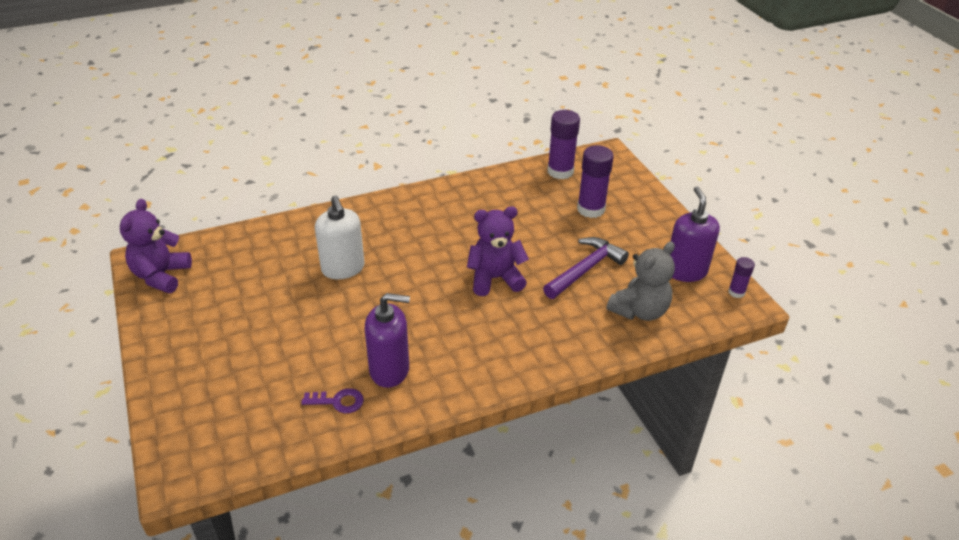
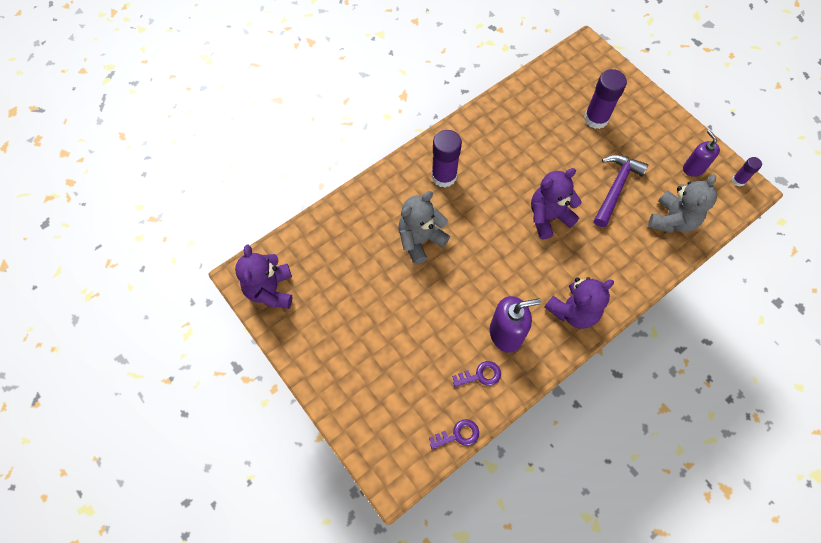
camera: 15 degrees left, 25 degrees up
(278, 452) = (458, 435): none -> purple key
(343, 268) = (420, 240): white soap dispenser -> grey teddy bear
(480, 367) = (573, 311): none -> purple teddy bear
(560, 171) = (554, 80): purple glue stick -> purple glue stick (444, 176)
(685, 271) = (693, 168): purple soap dispenser -> purple soap dispenser, size x0.66

